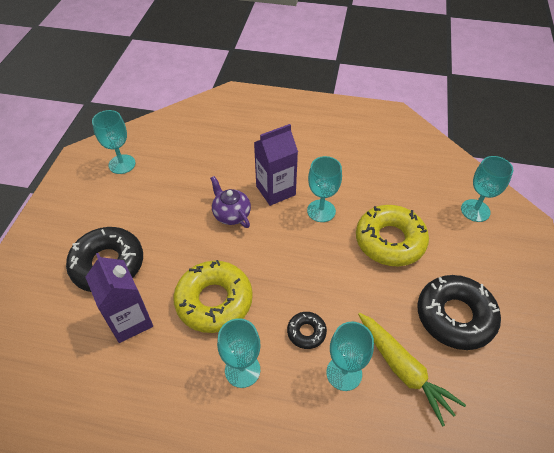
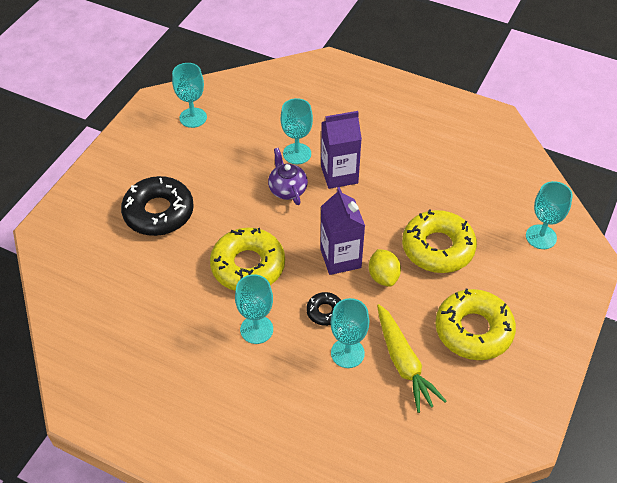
camera: 15 degrees right, 0 degrees up
(130, 320) = (168, 266): purple carton -> purple carton (340, 258)
(321, 211) = (378, 204): turquoise goblet -> turquoise goblet (297, 154)
(350, 281) = (383, 276): none -> yellow lemon
(455, 316) = (473, 330): black donut -> yellow donut

